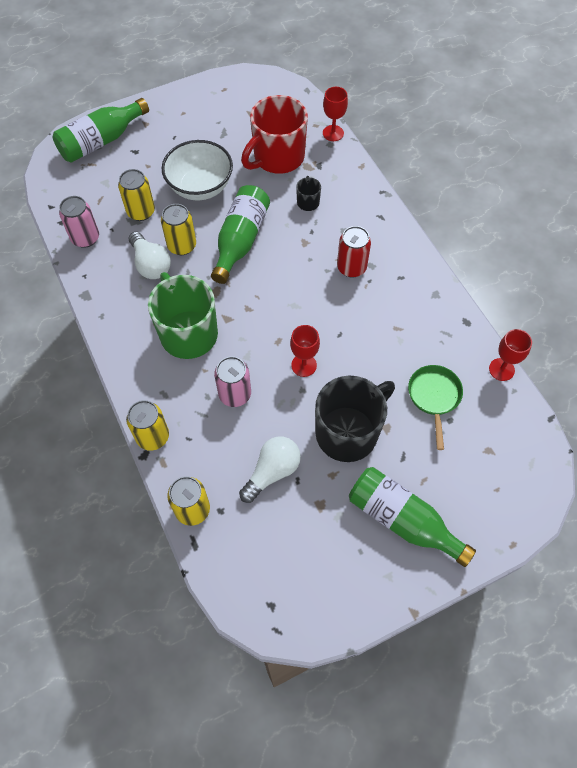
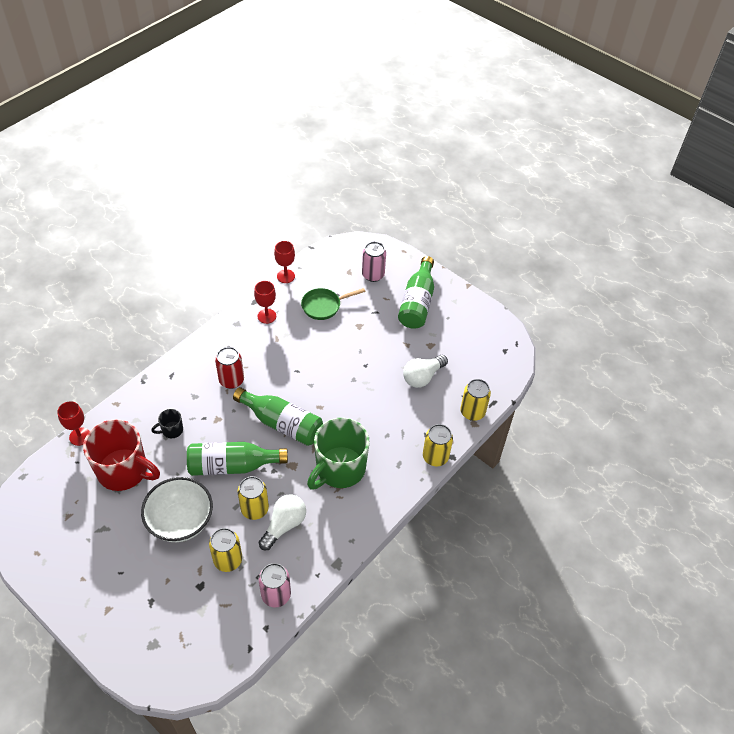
camera: 115 degrees left, 10 degrees down
(101, 141) = (145, 642): green bottle -> green bottle (282, 423)
(235, 394) = (377, 418): pink can -> pink can (373, 275)
(272, 472) = (422, 377): white light bulb -> white light bulb turned 60 degrees counterclockwise
(304, 365) = (333, 384): red goblet -> red goblet (267, 316)
(348, 432) = (373, 344): black mug -> none

